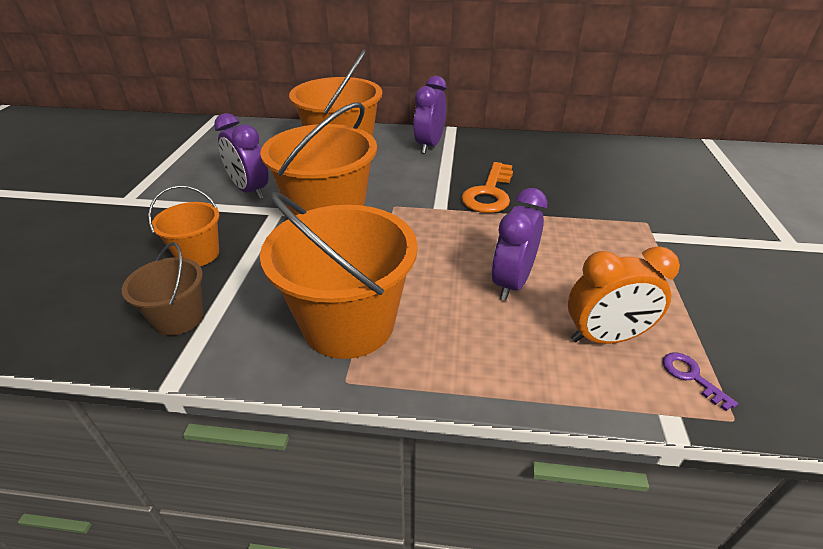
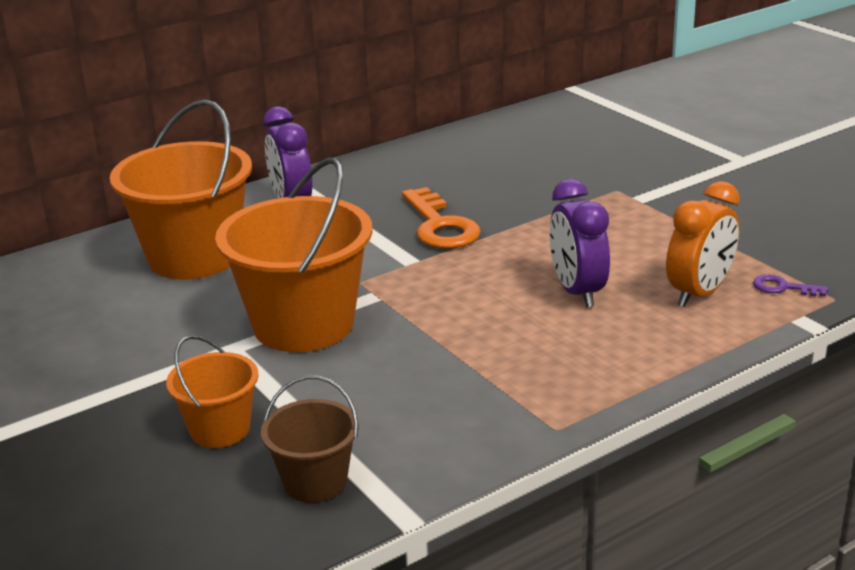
camera: 40 degrees left, 10 degrees down
(250, 191) = (152, 346): purple clock -> none
(348, 323) = (489, 393): orange bucket -> none

